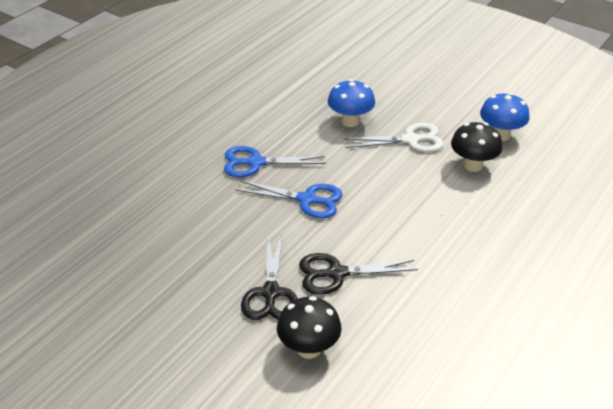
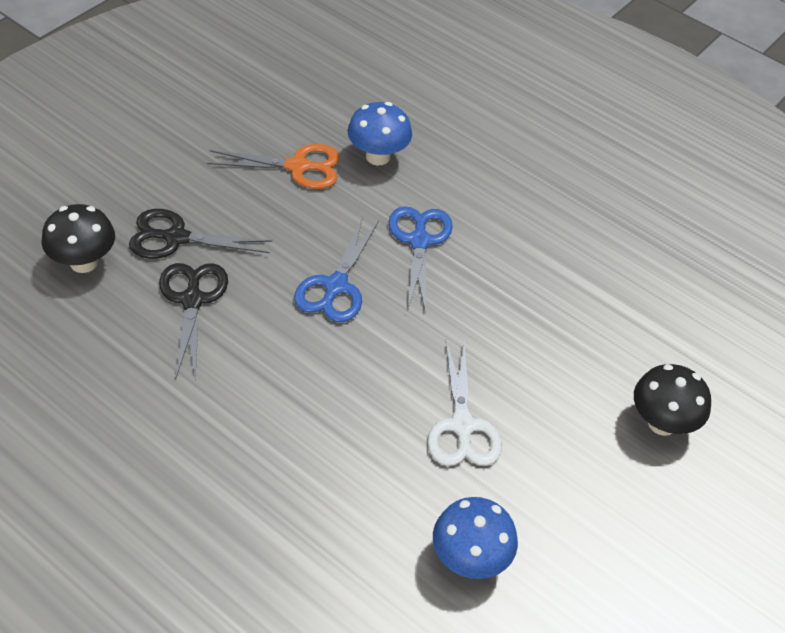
camera: 90 degrees right, 10 degrees up
(179, 230) = (298, 167): none -> orange scissors
(350, 121) = (513, 356): blue mushroom -> blue mushroom (378, 156)
(473, 165) = (390, 497): black mushroom -> black mushroom (662, 423)

